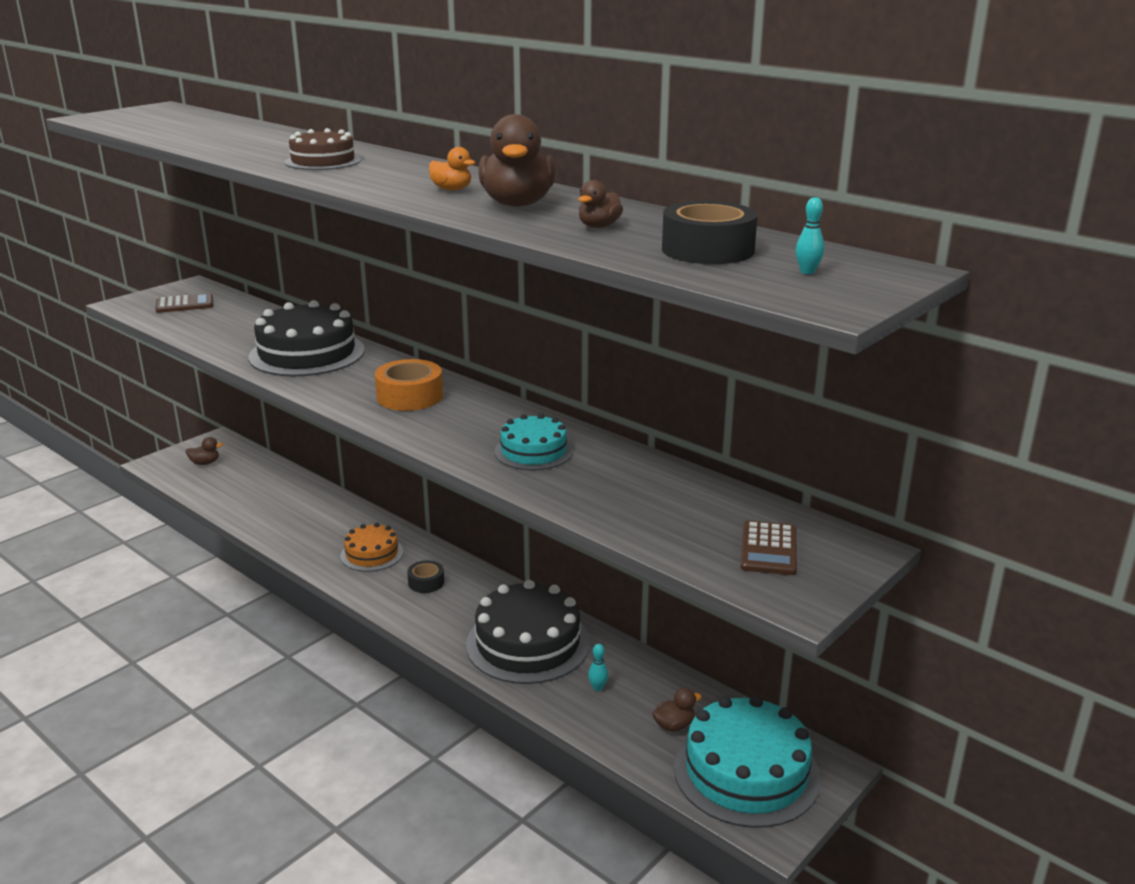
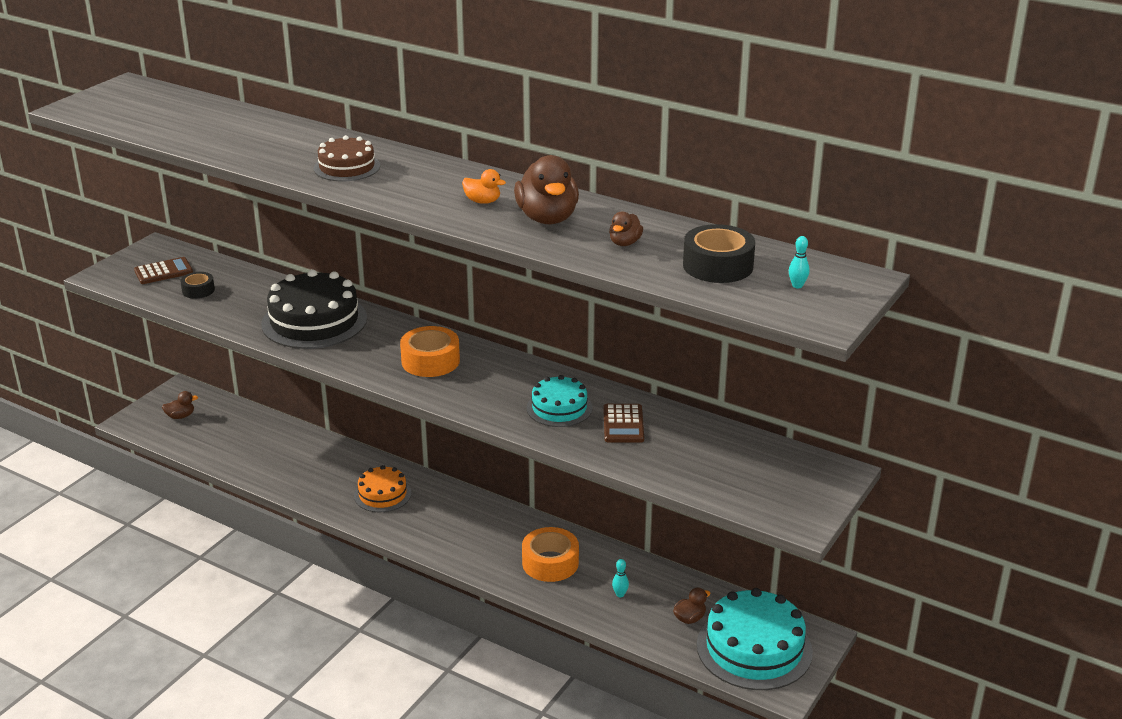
camera: 10 degrees left, 5 degrees up
(426, 582) = (442, 517): black tape -> black tape (198, 290)
(528, 643) = (550, 563): black cake -> orange tape
(768, 549) = (770, 480): brown calculator -> brown calculator (623, 424)

